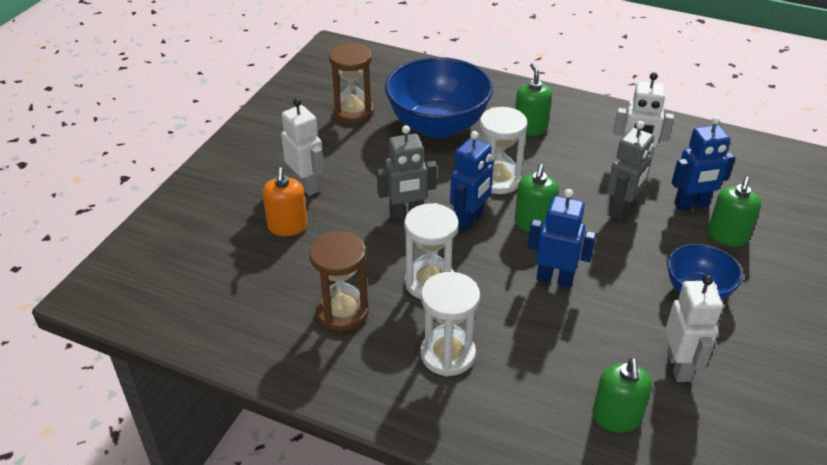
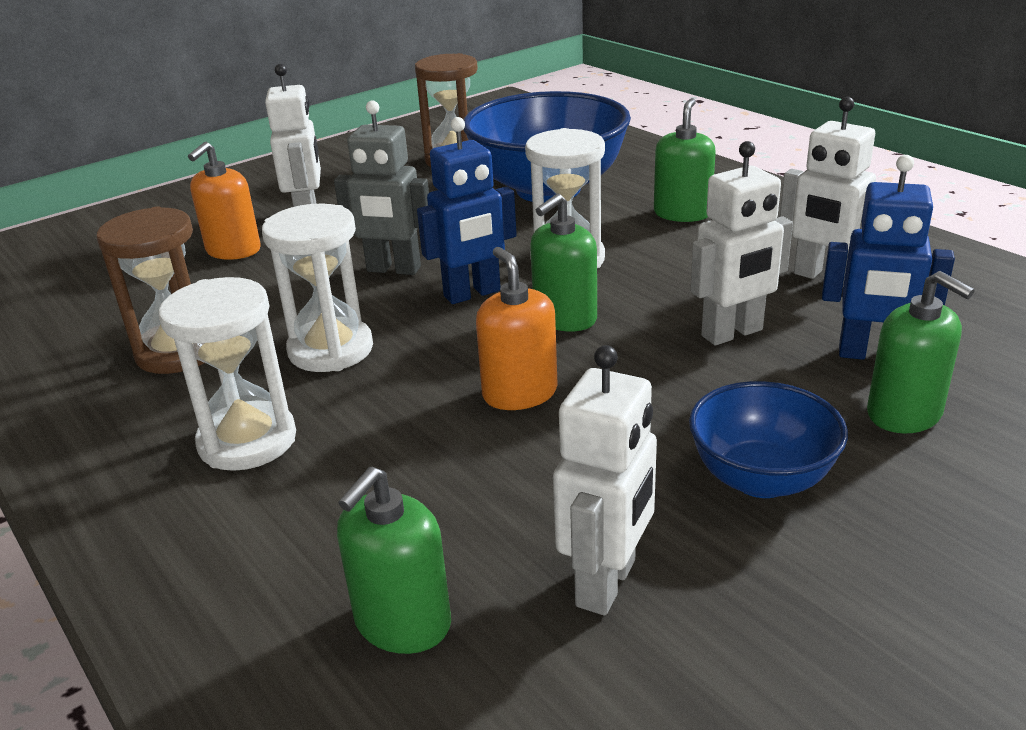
camera: 30 degrees right, 10 degrees down
(554, 279) = (519, 393): blue robot -> orange soap dispenser
(622, 209) = (732, 333): grey robot -> white robot
(727, 236) = (904, 414): green soap dispenser -> green soap dispenser turned 90 degrees counterclockwise

